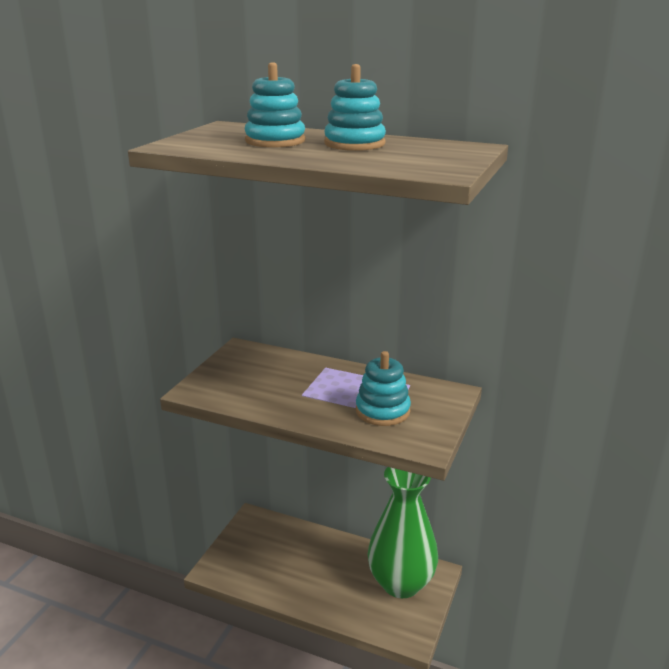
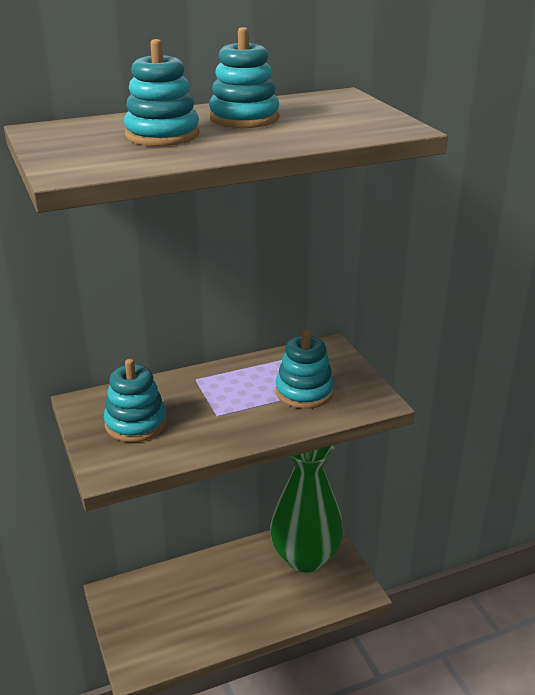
camera: 45 degrees left, 5 degrees up
(249, 374) = (136, 423): none -> turquoise stacking toy

